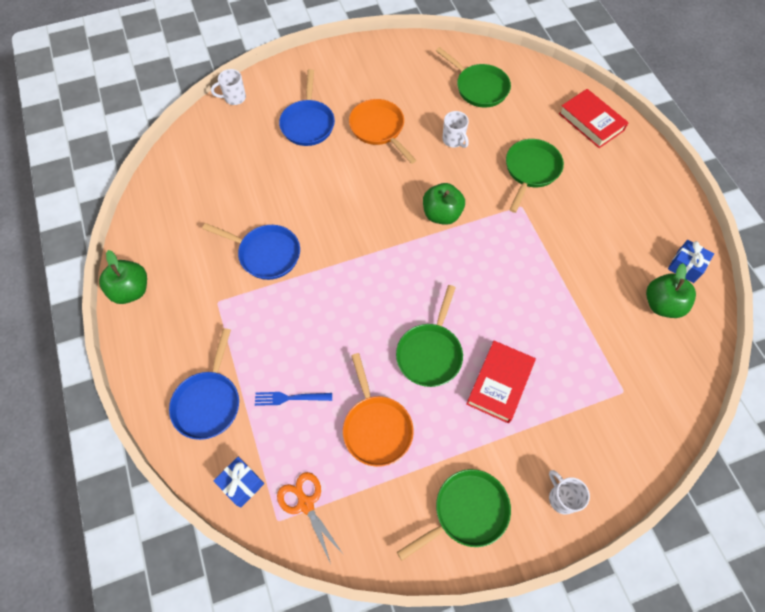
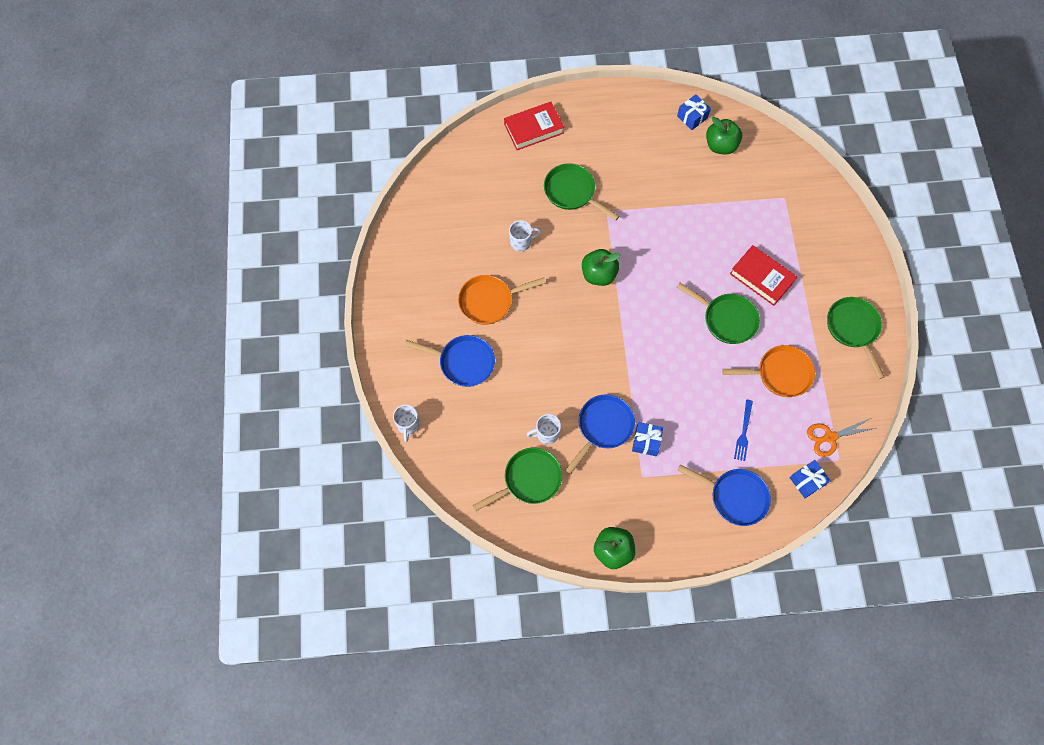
camera: 75 degrees left, 5 degrees up
(258, 298) = (646, 442): none -> blue gift
(479, 87) = (466, 203): green pan -> green pan (529, 480)
(562, 498) = (853, 264): white mug -> white mug (546, 434)

